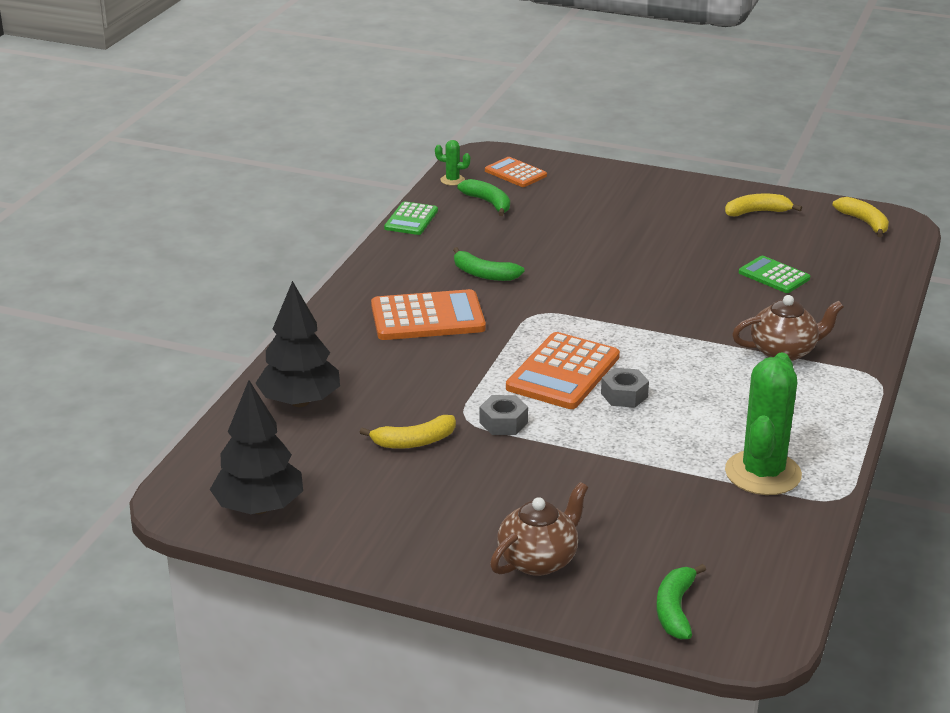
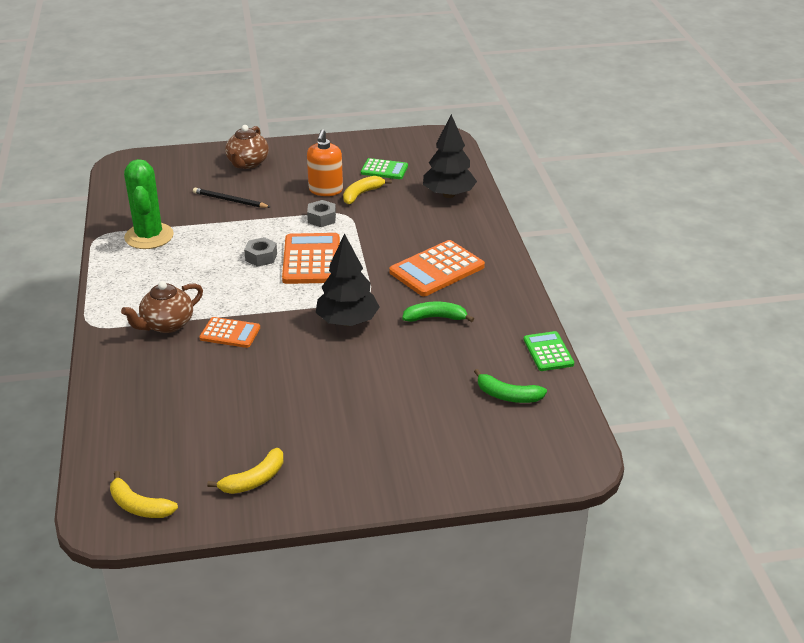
camera: 150 degrees right, 5 degrees up
(259, 507) = (404, 145): black tree -> black tree (347, 322)
(452, 180) = (568, 413): green cactus -> none
(458, 465) = (325, 190): none -> orange soap dispenser
(515, 173) = (523, 447): orange calculator -> orange calculator (230, 333)
(612, 496) = (230, 200): none -> black pencil
(675, 609) = (167, 163): green banana -> none
(774, 275) = (203, 398): green calculator -> green calculator (384, 170)

